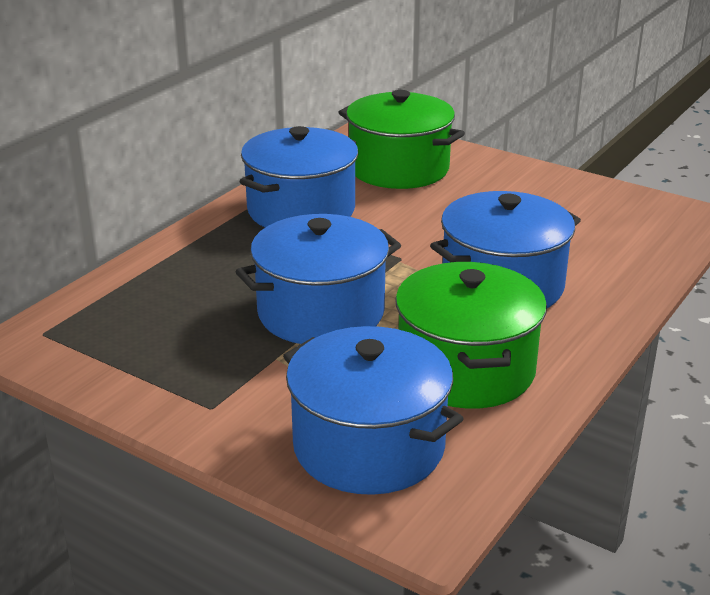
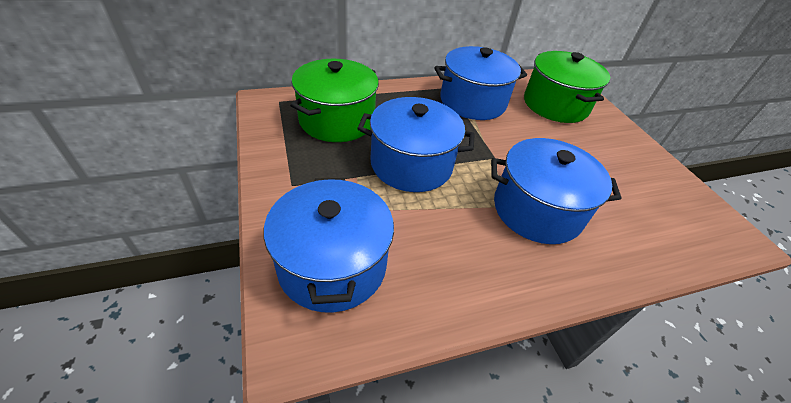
camera: 35 degrees right, 15 degrees up
(466, 369) = (448, 253): green pot -> green pot (337, 120)

